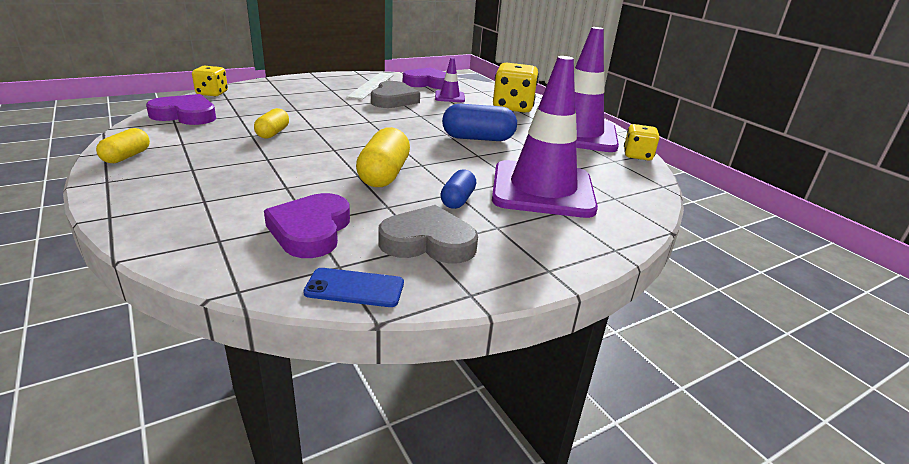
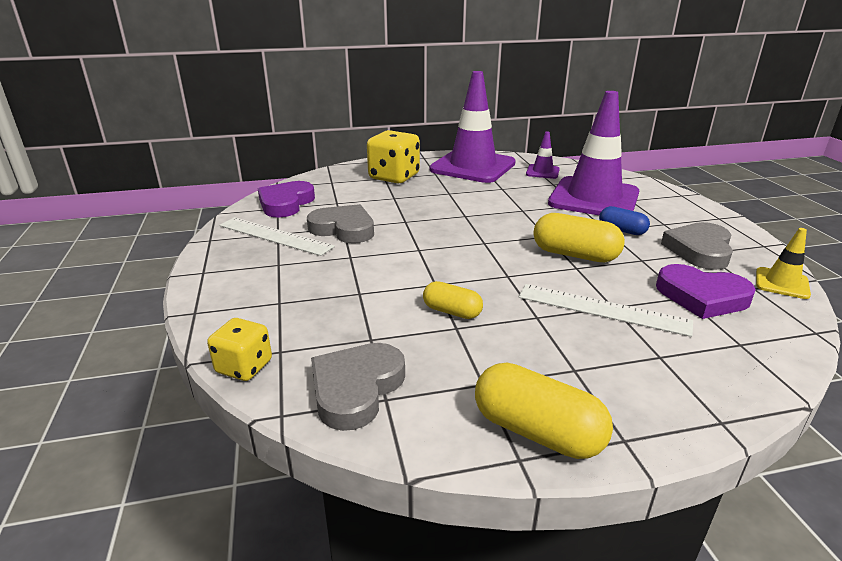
camera: 70 degrees left, 0 degrees up
(126, 157) = (537, 432): yellow capsule -> yellow capsule, size x1.65
(185, 115) = (356, 388): purple heart -> grey heart
(280, 182) = (602, 309): none -> white ruler
(354, 288) = (782, 283): blue phone -> yellow traffic cone
(449, 97) = (346, 199): purple traffic cone -> purple traffic cone (542, 172)
(478, 138) = (481, 204): blue capsule -> none
(637, 155) = (522, 157): yellow dice -> none

